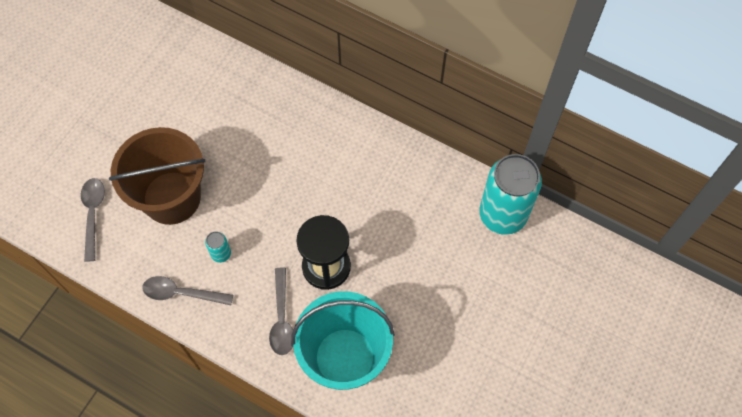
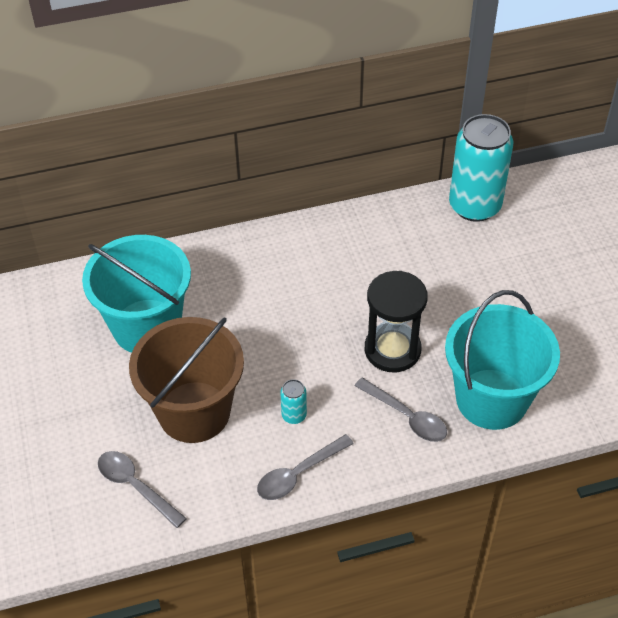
camera: 45 degrees left, 15 degrees down
(207, 116) = (146, 326): none -> turquoise bucket

